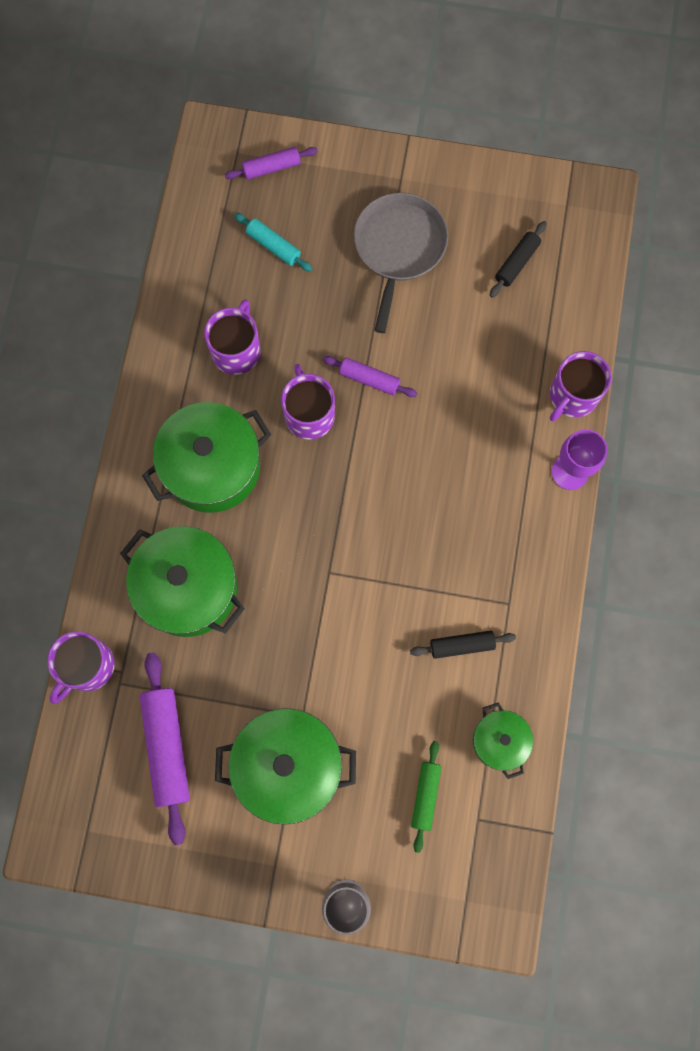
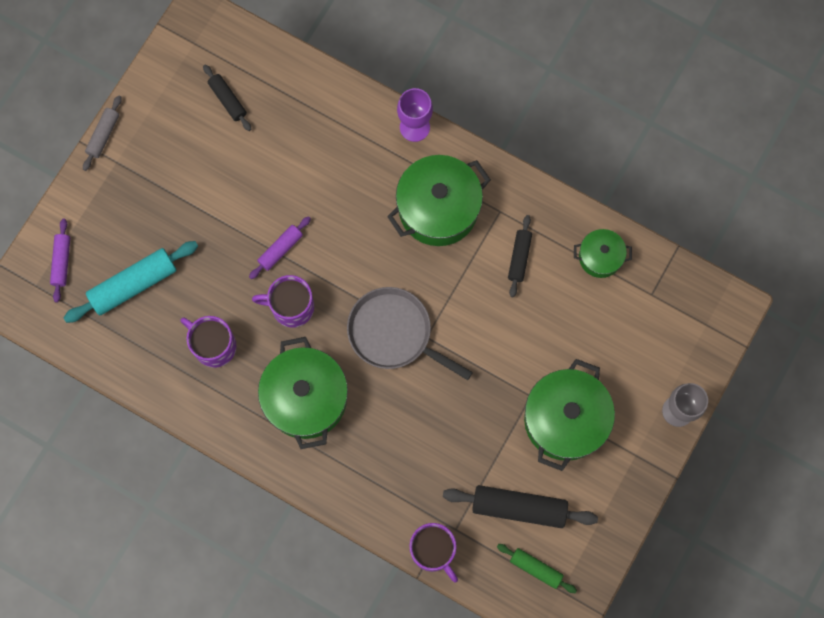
camera: 70 degrees left, 0 degrees up
(167, 747) = (519, 507): purple rolling pin -> black rolling pin
(188, 588) = (399, 450): green pot -> green pot (438, 208)
(273, 246) = (134, 285): turquoise rolling pin -> turquoise rolling pin, size x1.74
(399, 248) = (177, 186): grey pan -> grey pan (393, 333)
(425, 155) = (103, 135): none -> grey rolling pin
(425, 796) = (621, 326): green rolling pin -> green rolling pin (535, 569)
(572, 396) = (355, 101): purple mug -> none

